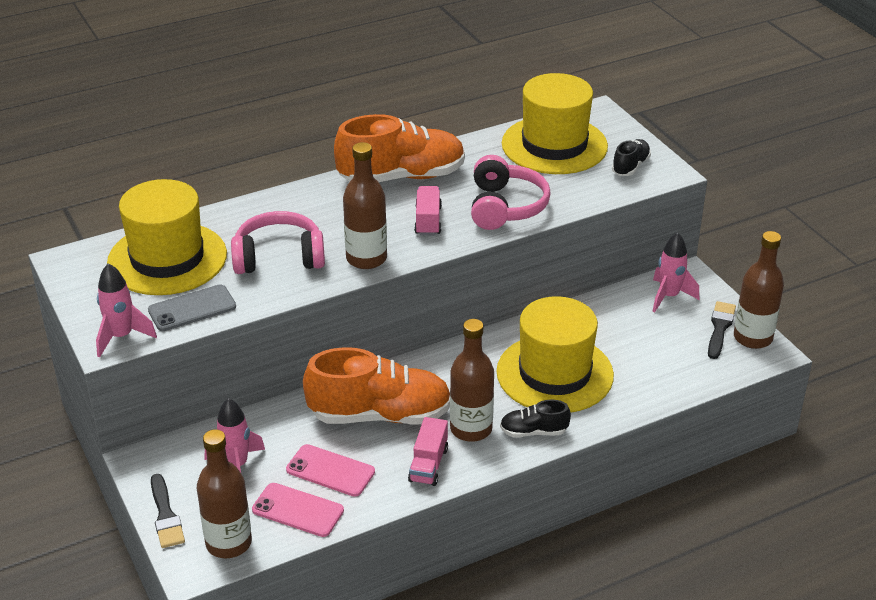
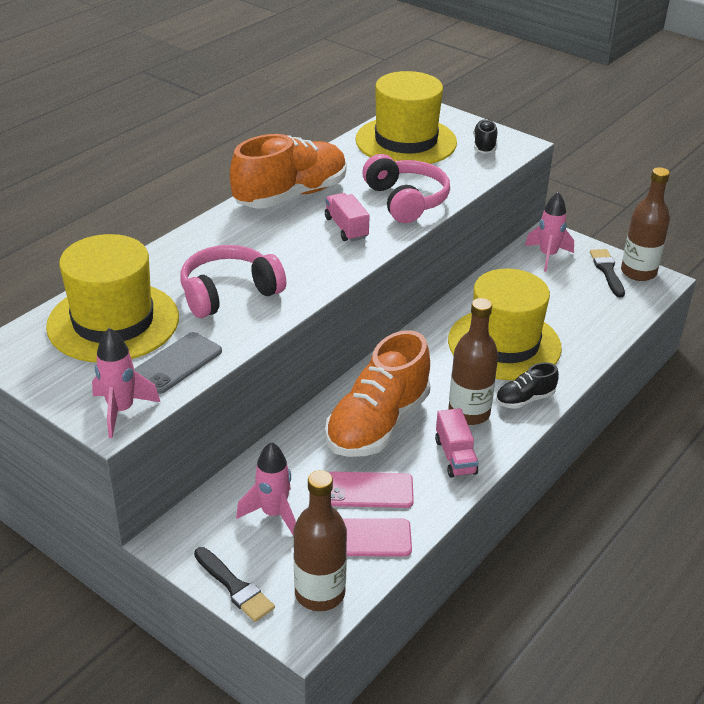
camera: 25 degrees left, 0 degrees up
(366, 259) = (315, 274): brown bottle -> none
(380, 415) = (377, 424): orange shoe -> orange shoe turned 150 degrees clockwise

